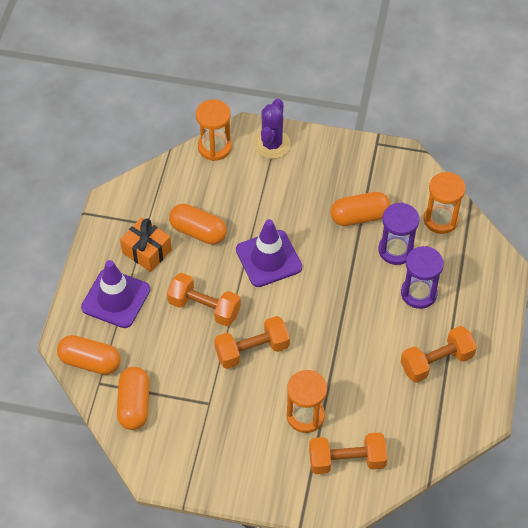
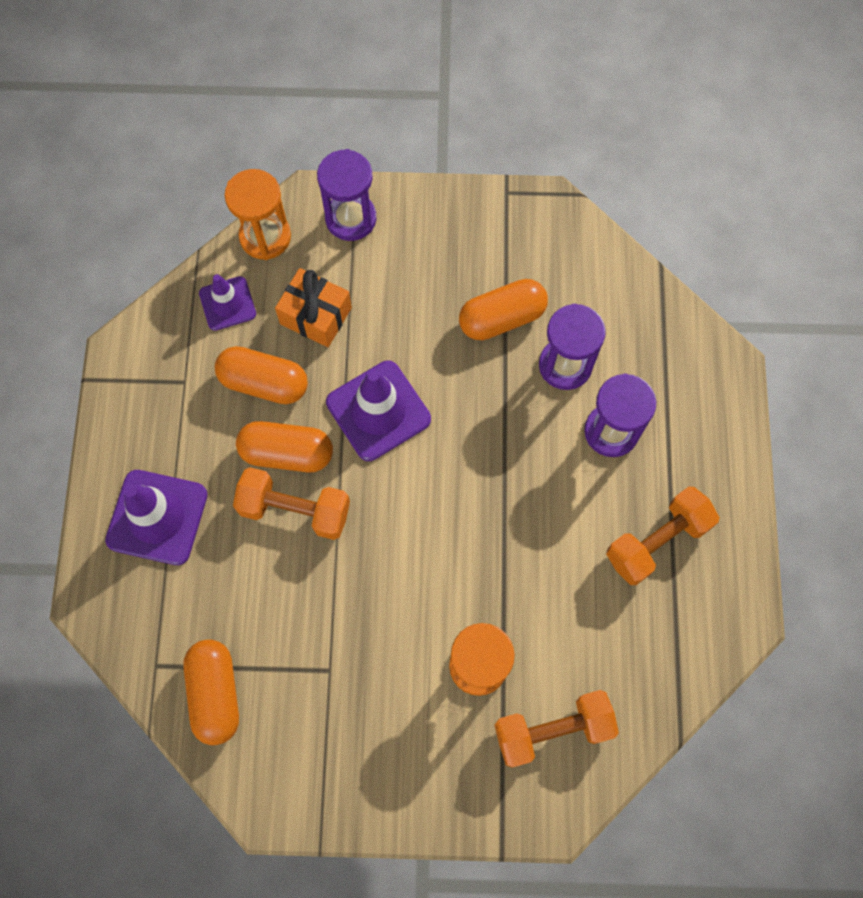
camera: 10 degrees left, 15 degrees up
(90, 362) = (135, 632): orange capsule -> orange capsule (287, 453)
(147, 251) = (191, 429): orange gift -> orange gift (316, 316)
(183, 182) = (227, 303): none -> purple traffic cone
(252, 350) = (379, 569): orange dumbbell -> none
(272, 144) = (351, 218): purple cactus -> purple hourglass
(440, 219) = (622, 304): orange hourglass -> none

